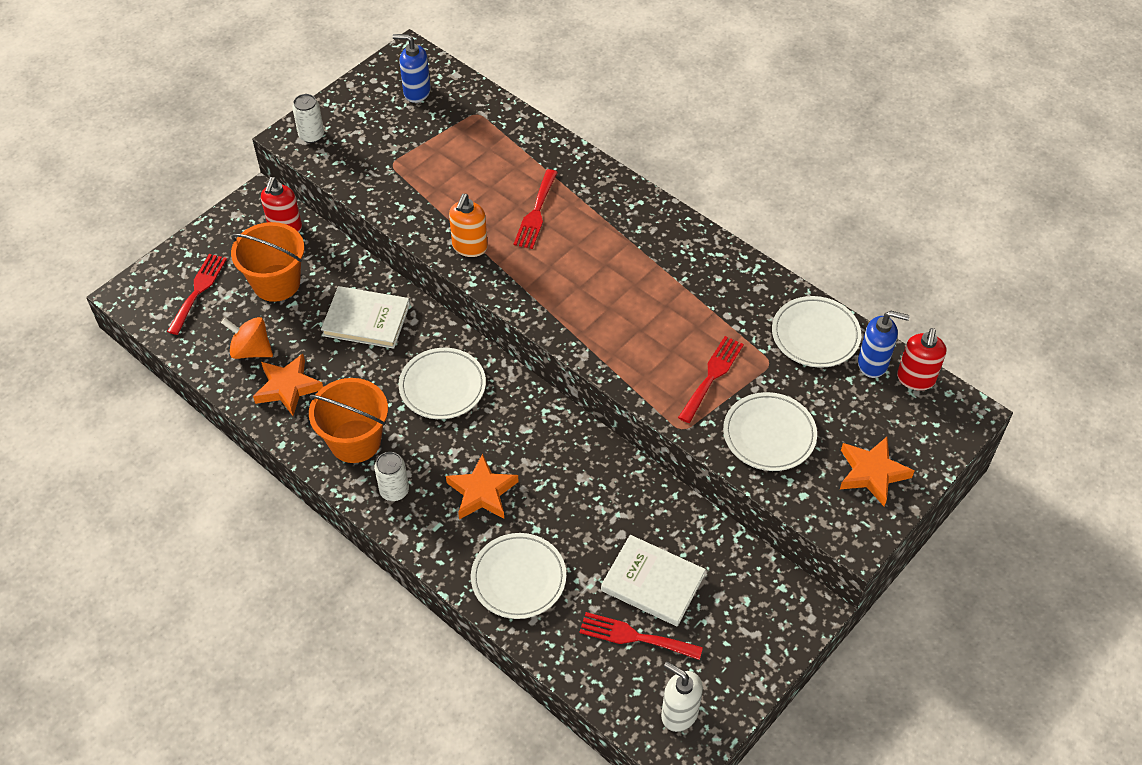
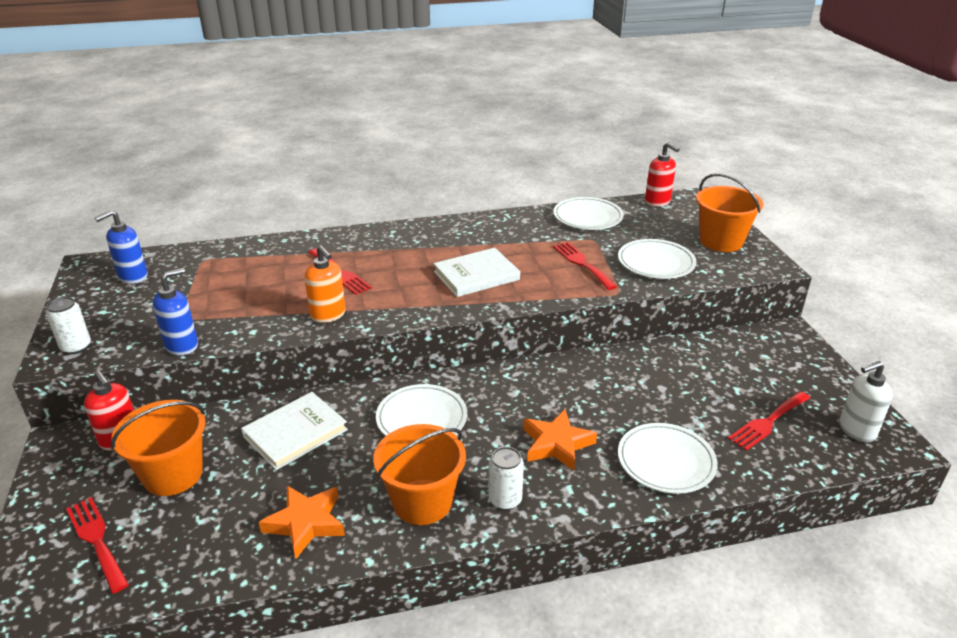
camera: 55 degrees left, 20 degrees down
(251, 350) = (227, 531): orange spinning top -> none
(652, 583) = (720, 391): white book -> white book (476, 276)
(872, 473) = (721, 241): orange star -> orange bucket
(873, 364) = (631, 209): blue soap dispenser -> blue soap dispenser (182, 346)

